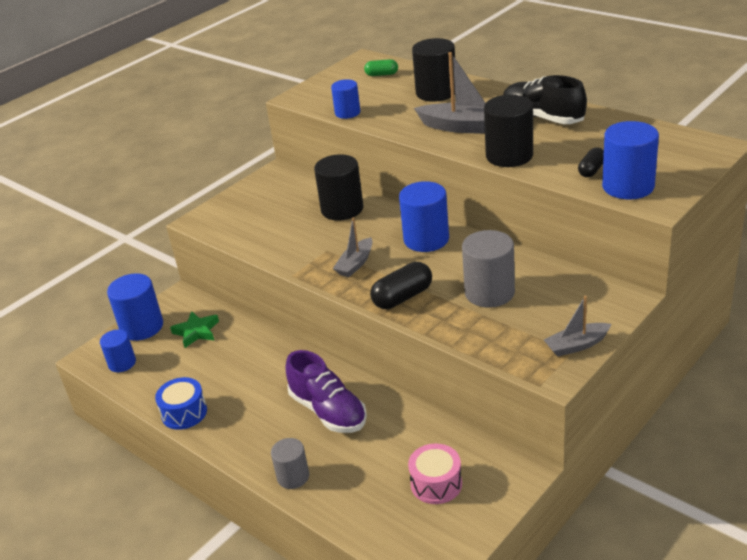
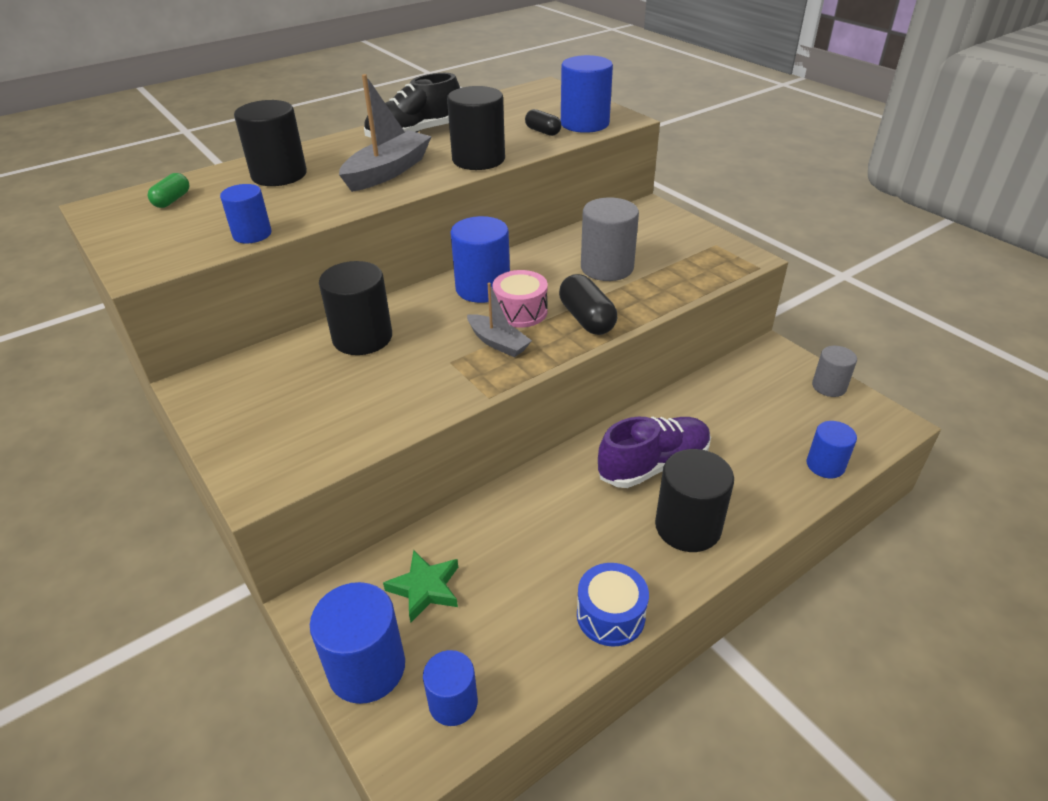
camera: 80 degrees left, 5 degrees up
(267, 439) = (687, 527): none -> black cylinder
(293, 477) = (758, 509): grey cylinder -> grey cylinder (829, 386)
(356, 518) = (825, 465): none -> blue cylinder
(436, 484) = (782, 403): pink drum -> pink drum (520, 311)
(576, 345) = (708, 241): grey boat -> none

